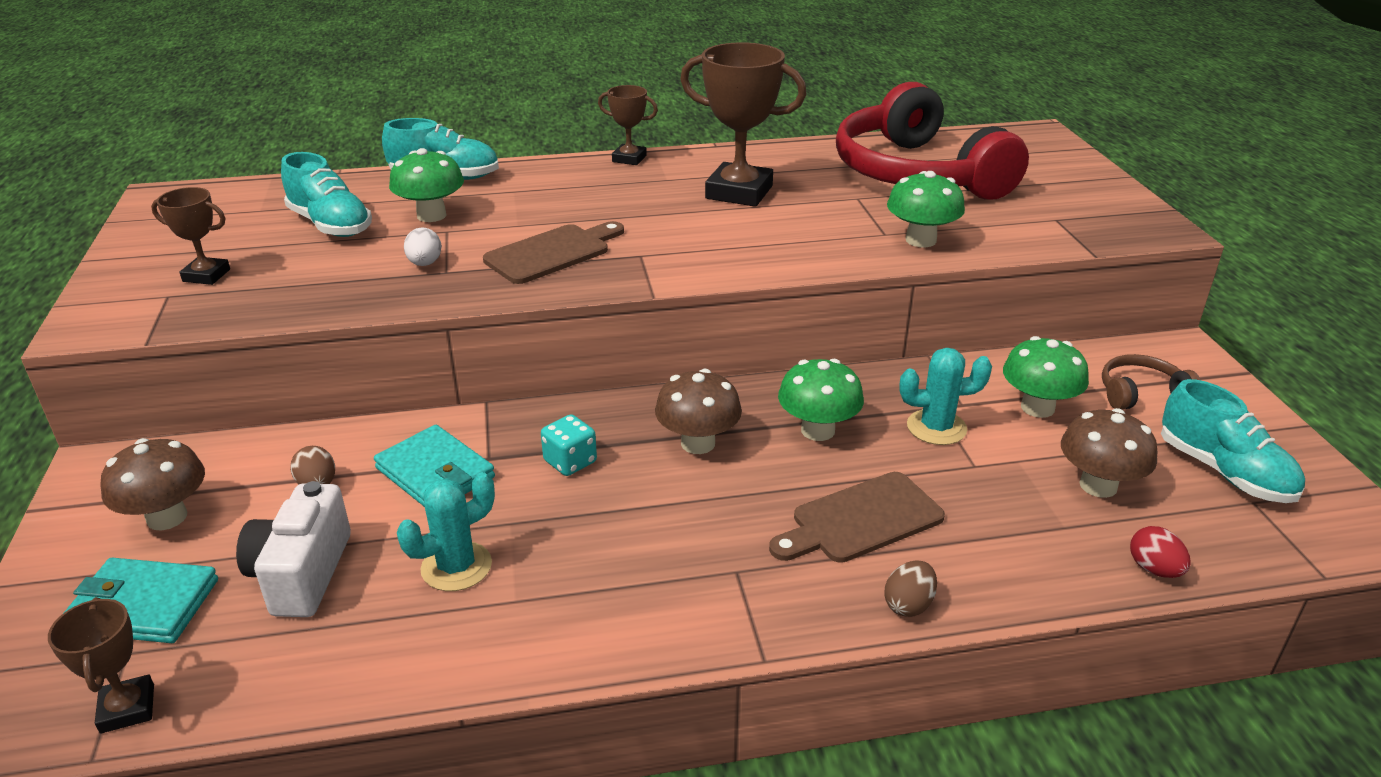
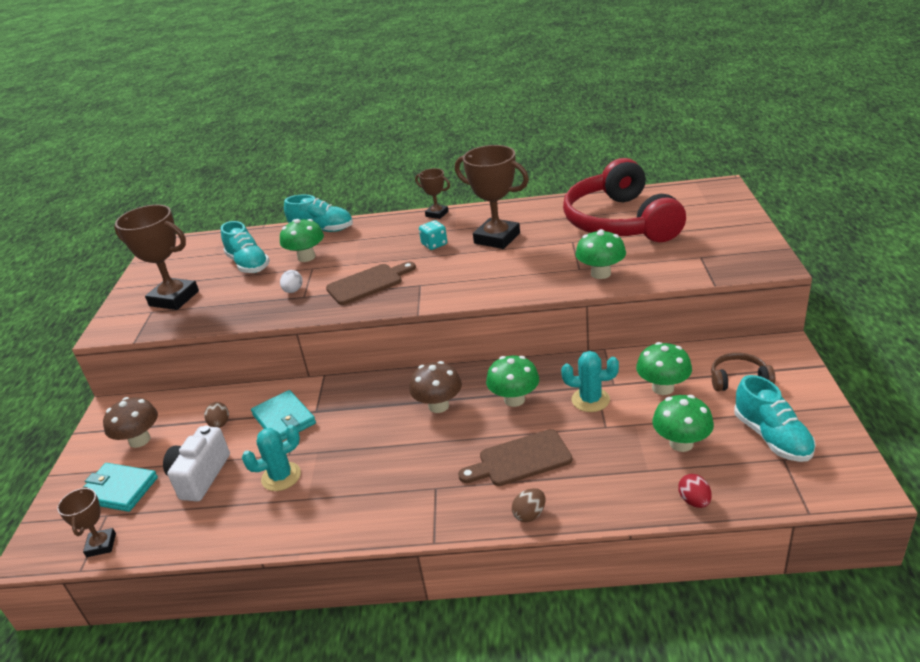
camera: 15 degrees right, 0 degrees up
(206, 275) = (174, 298): brown trophy -> brown trophy, size x1.88
(570, 462) = (361, 415): turquoise dice -> turquoise dice (434, 244)
(1098, 485) = (681, 443): brown mushroom -> green mushroom

